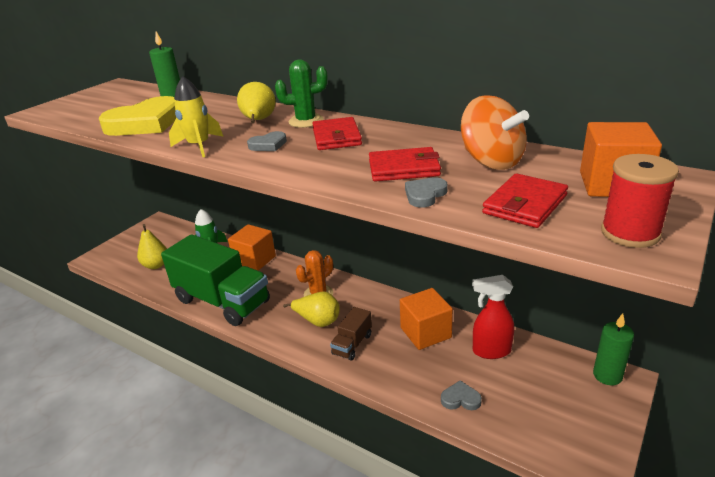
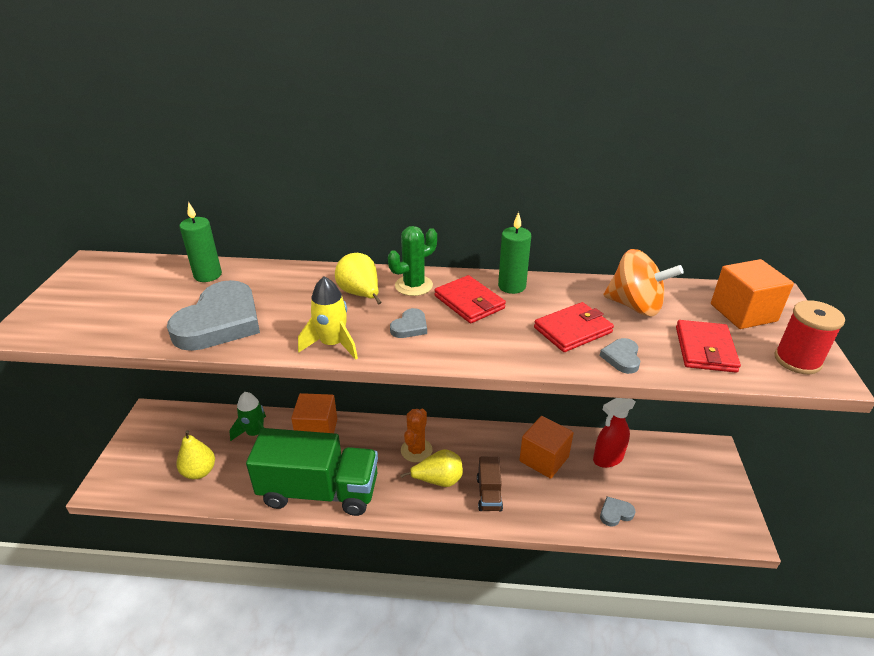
camera: 30 degrees left, 5 degrees up
(145, 123) = (220, 322): yellow heart -> grey heart
(607, 375) = (702, 450): green candle -> green candle (512, 286)

